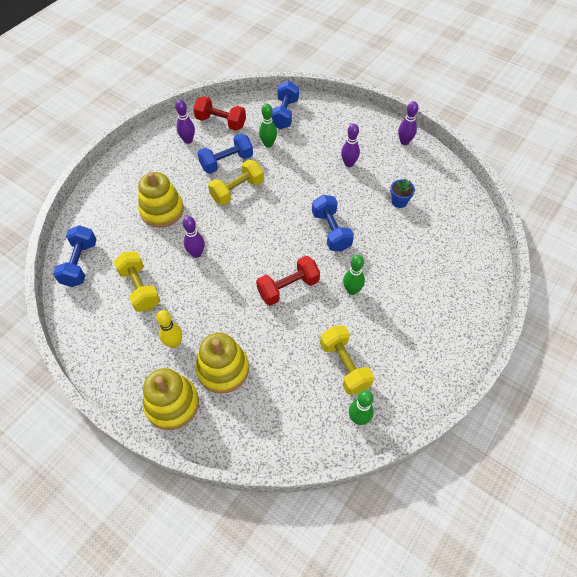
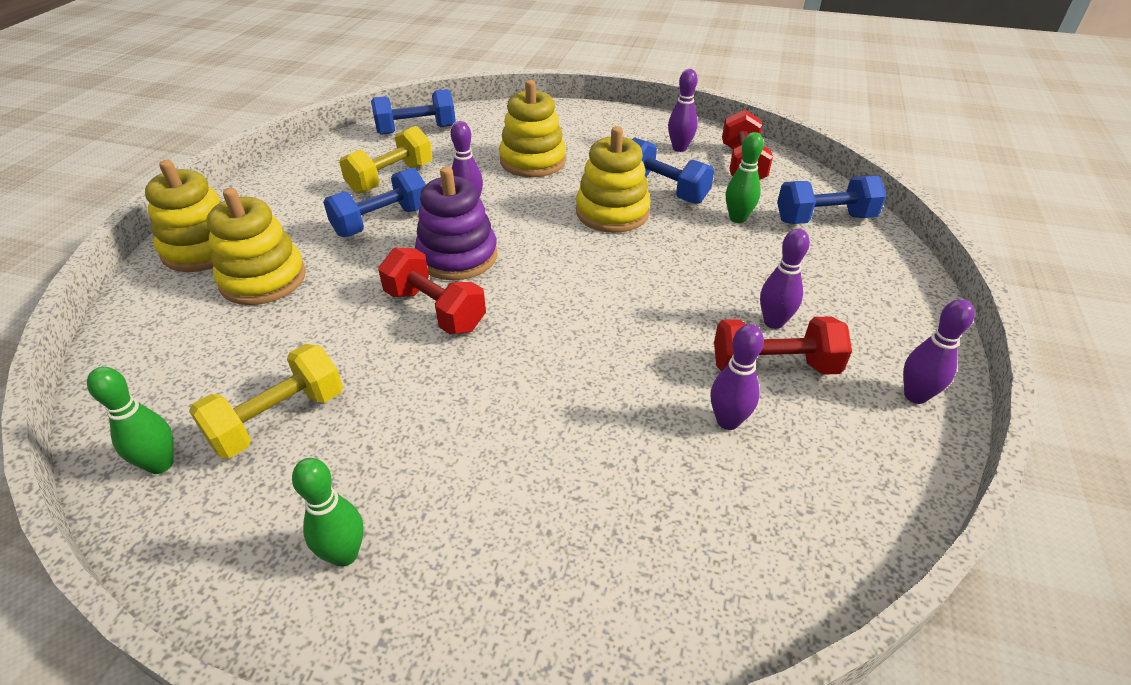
camera: 70 degrees right, 15 degrees down
(174, 343) = (305, 226): yellow bowling pin -> none
(237, 191) = (612, 212): yellow dumbbell -> yellow stacking toy
(245, 269) = (457, 256): none -> purple stacking toy
(331, 231) = (586, 334): blue dumbbell -> blue dumbbell (382, 222)
(352, 290) = (455, 393): green bowling pin -> green bowling pin (344, 554)
(375, 175) = (774, 367): none -> red dumbbell
(399, 202) = (727, 421): blue flower pot -> purple bowling pin

